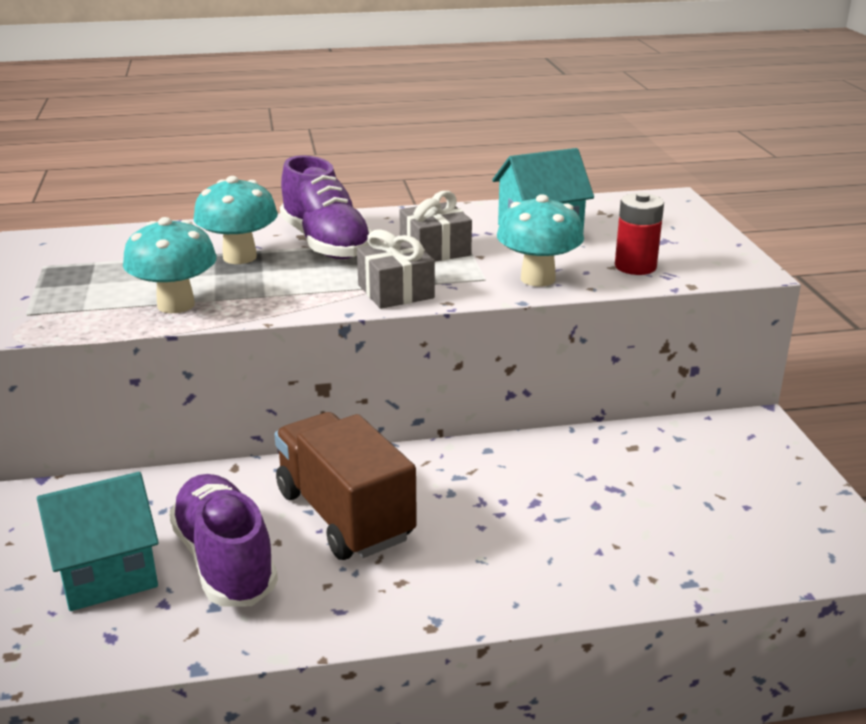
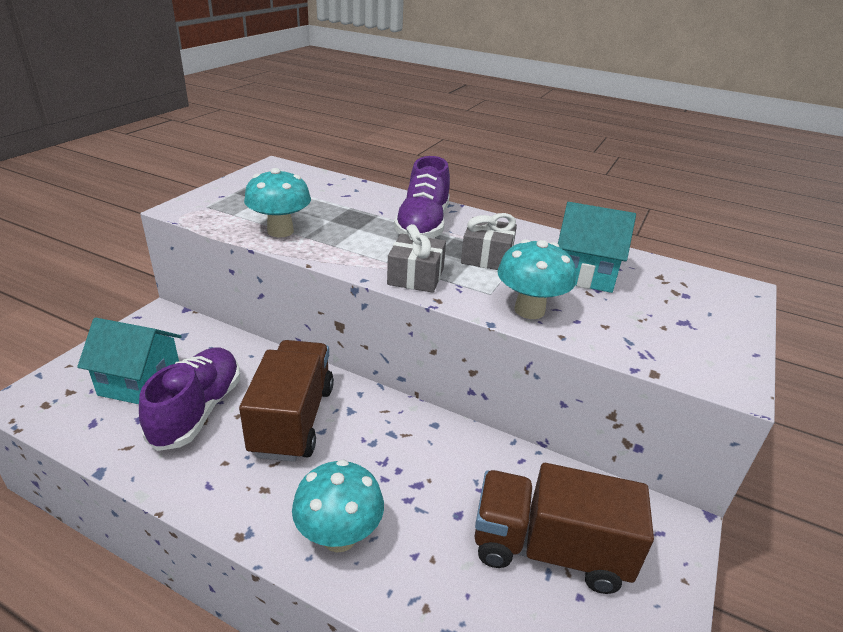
camera: 35 degrees right, 5 degrees up
(239, 257) = (360, 215): turquoise mushroom -> turquoise mushroom (339, 536)
(635, 266) = (625, 334): red battery -> none
(691, 489) = (549, 549): none -> brown truck

